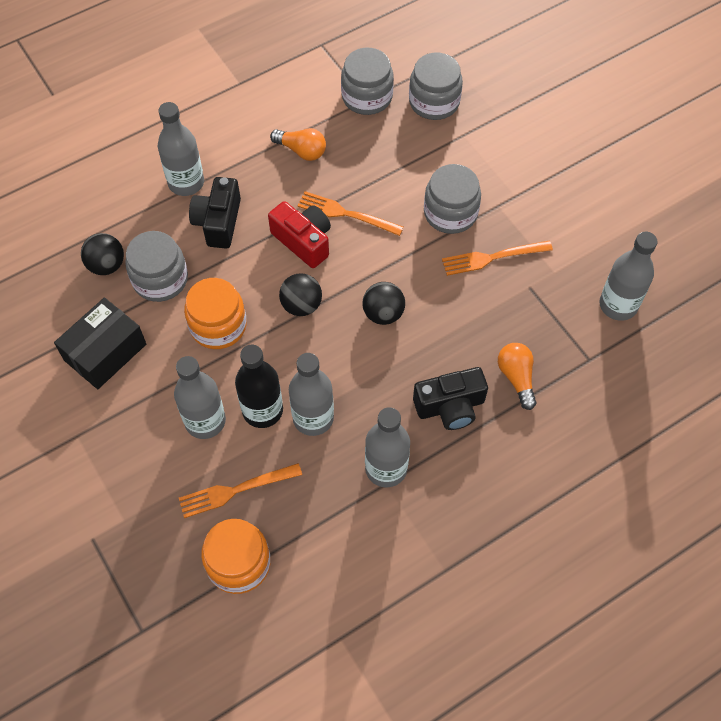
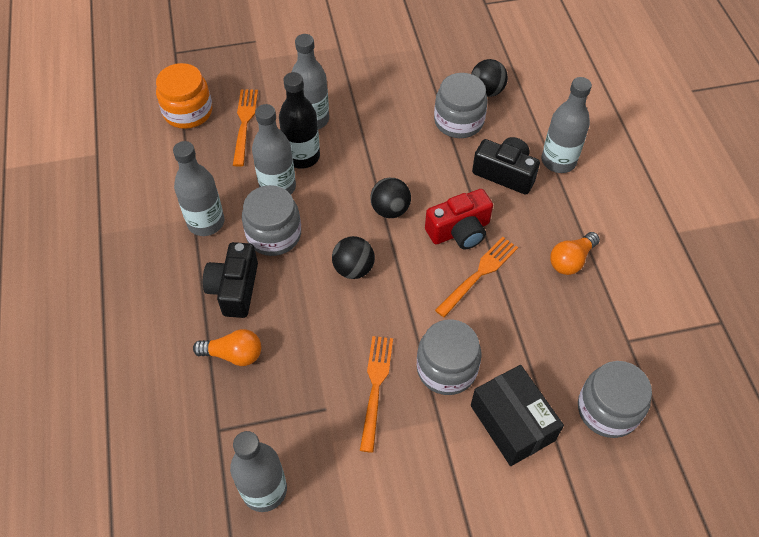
camera: 110 degrees right, 5 degrees down
(105, 352) = (403, 75): black box -> black box (512, 422)
(218, 325) = (395, 148): orange jar -> none
(367, 97) = (631, 342): grey jar -> grey jar (274, 234)

